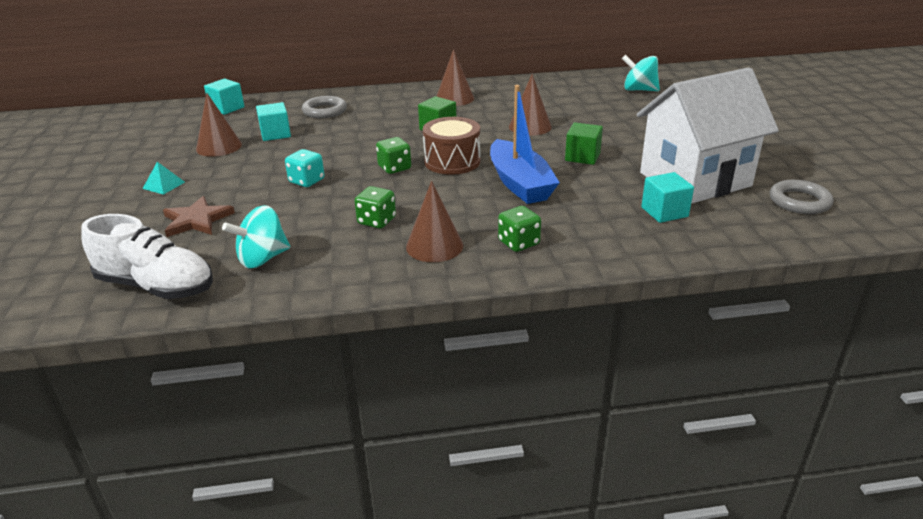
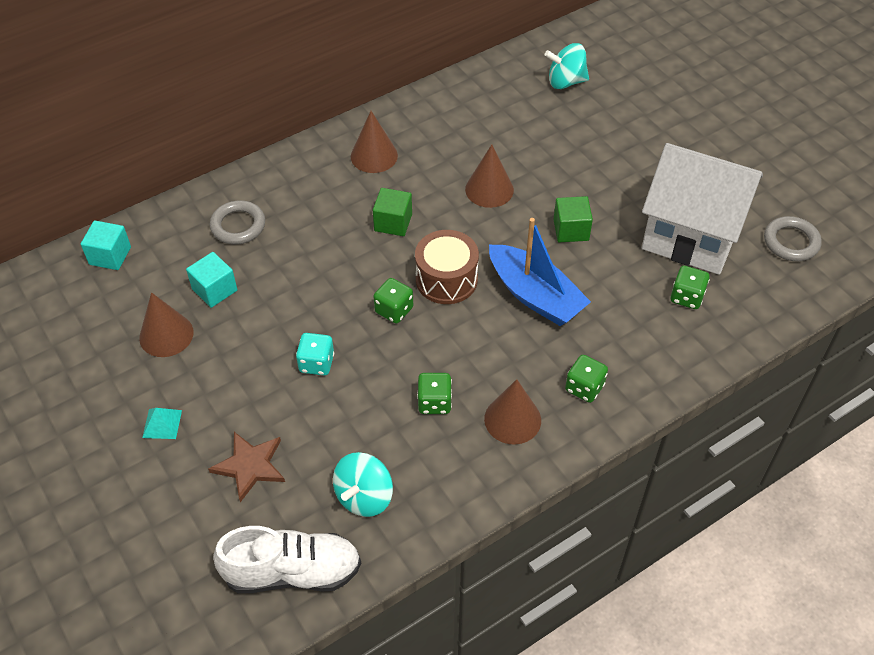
camera: 25 degrees left, 20 degrees up
(664, 212) = (686, 297): turquoise cube -> green dice
(695, 179) = (691, 236): white house -> white house turned 75 degrees clockwise

